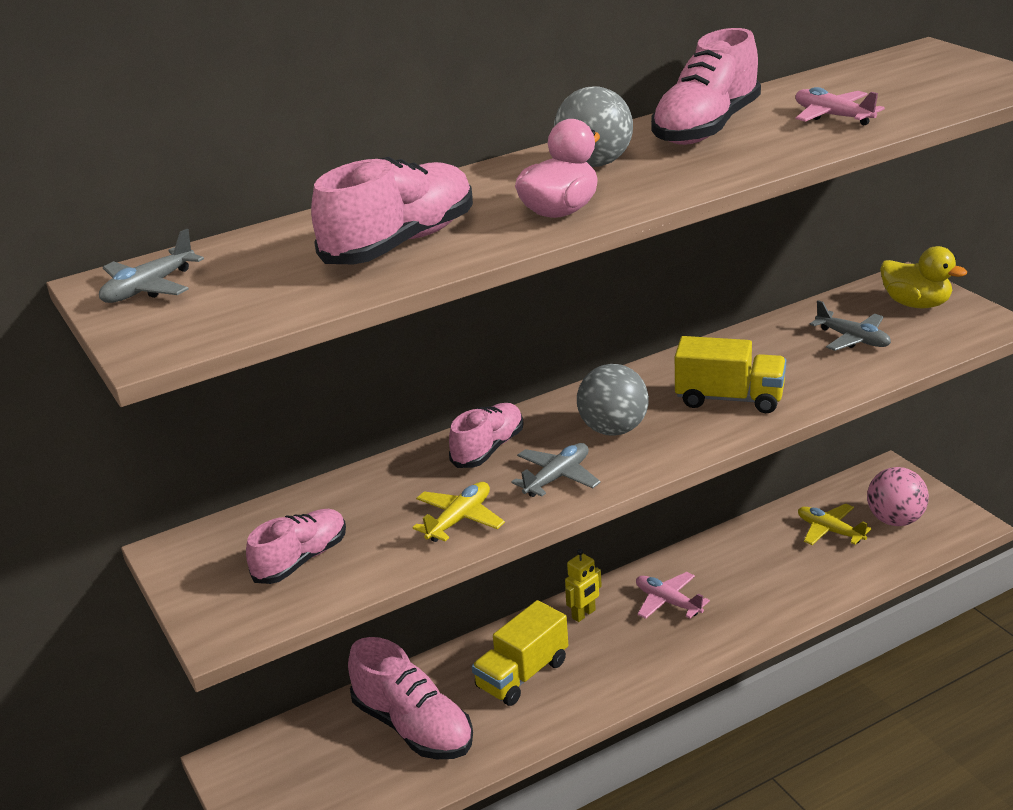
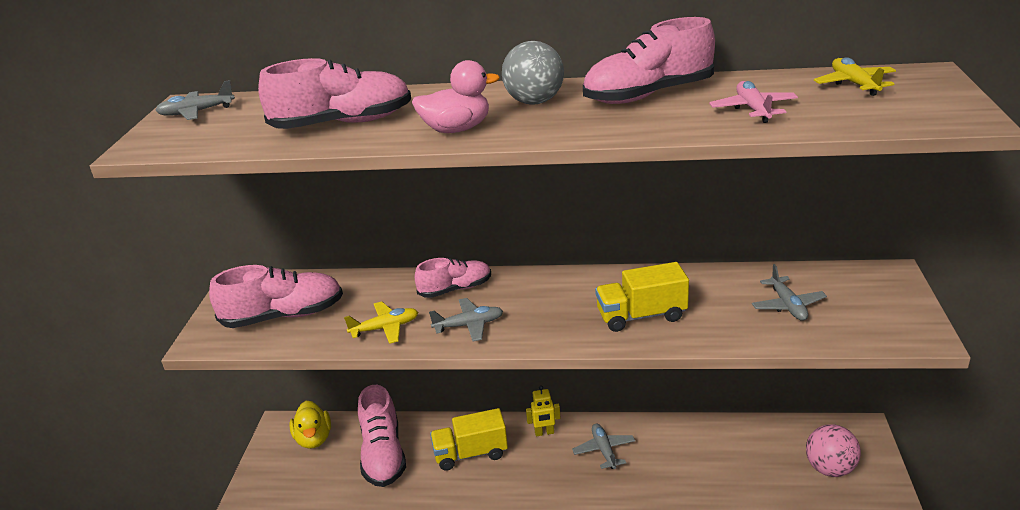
camera: 35 degrees right, 0 degrees up
(301, 560) = (283, 316): pink shoe -> pink shoe, size x1.55
(613, 429) = (541, 307): grey ball -> none
(668, 602) = (604, 450): pink plane -> grey plane
(729, 399) = (641, 316): yellow truck -> yellow truck turned 120 degrees clockwise
(830, 531) = (769, 453): yellow plane -> yellow plane (854, 84)
(916, 304) = (875, 296): yellow duck -> yellow duck (314, 439)

